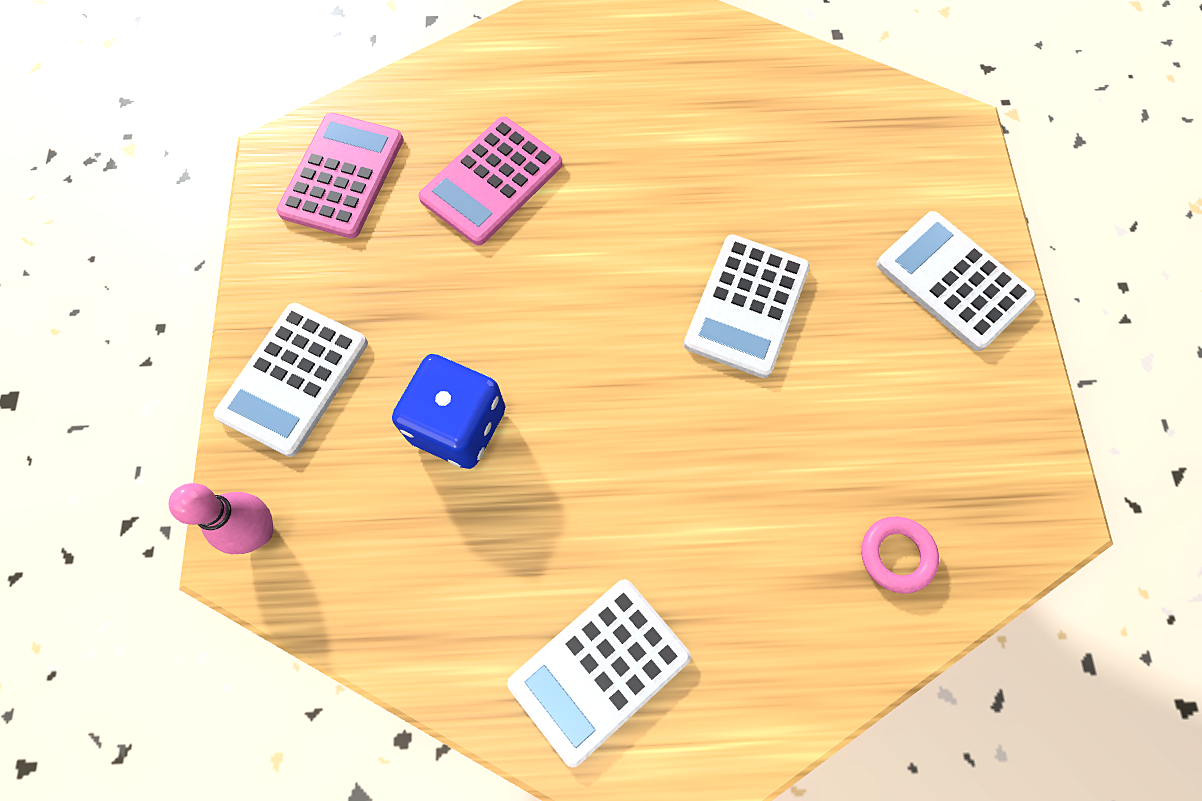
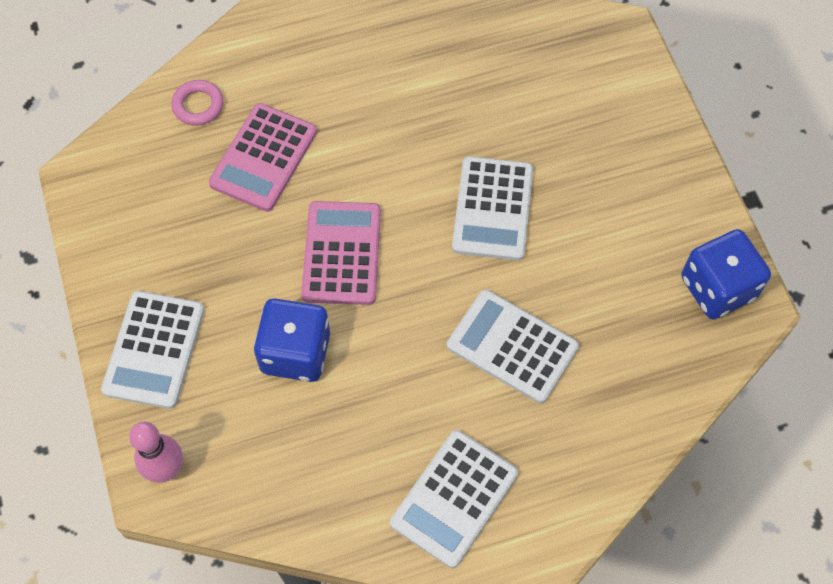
camera: 15 degrees left, 5 degrees down
(342, 176) = (139, 181): pink calculator -> pink calculator (342, 253)
(896, 555) = (648, 364): pink ring -> pink ring (198, 105)
(953, 281) = (644, 153): white calculator -> white calculator (512, 346)
(1010, 477) = (717, 288): none -> blue dice

